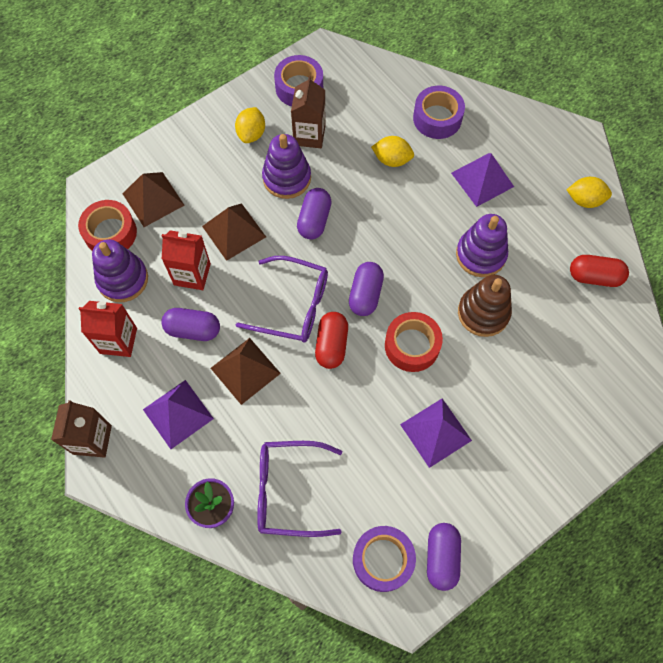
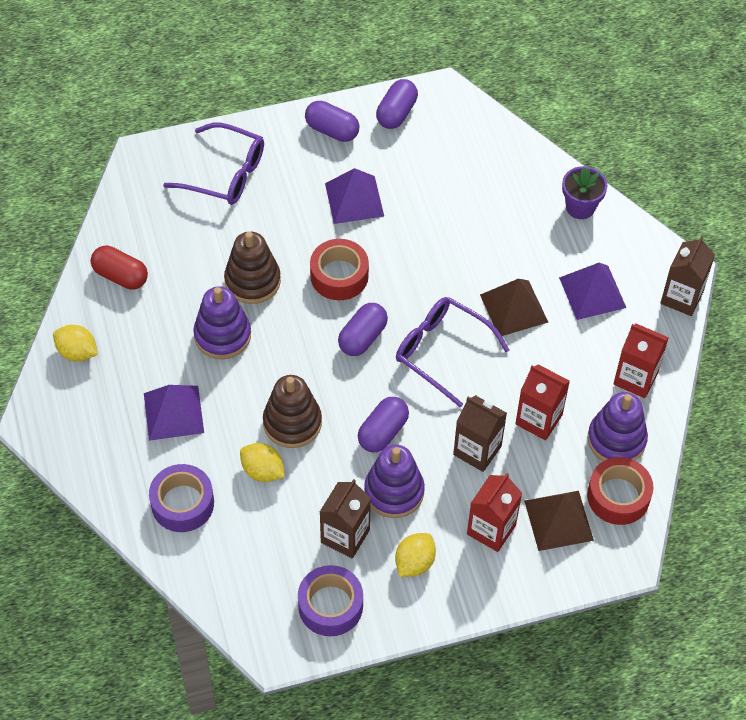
camera: 160 degrees left, 10 degrees down
(193, 329) = (554, 363): purple capsule -> purple capsule (332, 130)
(203, 175) = (491, 529): none -> red carton
(234, 231) = (477, 450): brown pyramid -> brown carton
(289, 491) = (508, 199): purple glasses -> purple glasses (225, 173)
(331, 345) = (418, 302): red capsule -> none
(383, 560) = (447, 127): purple tape -> none
(388, 203) = (292, 423): none -> brown stacking toy

